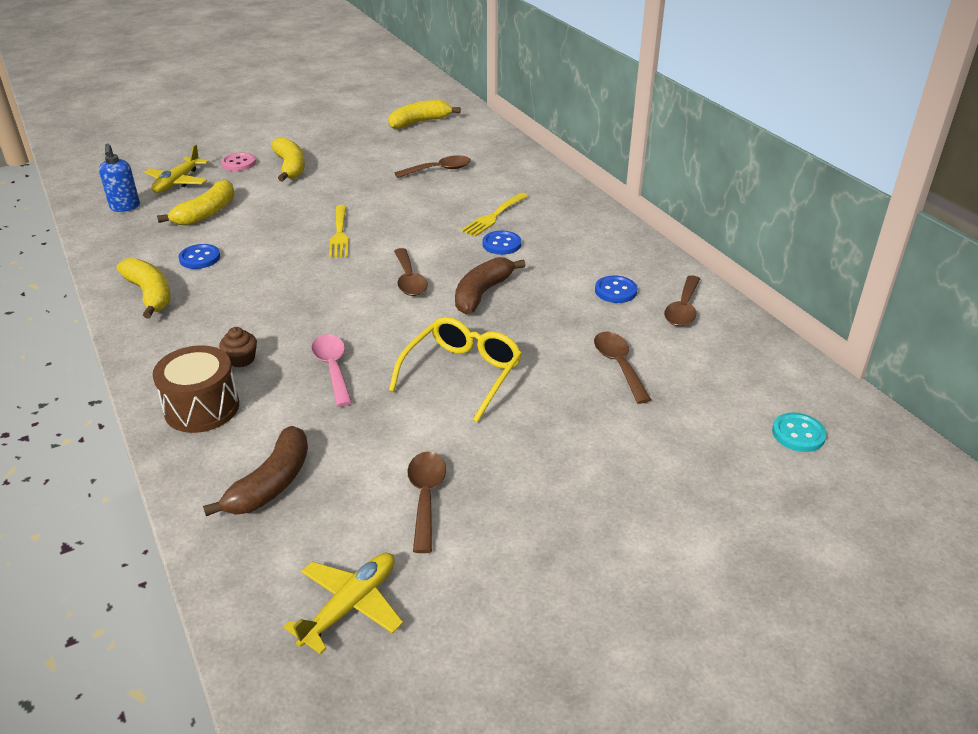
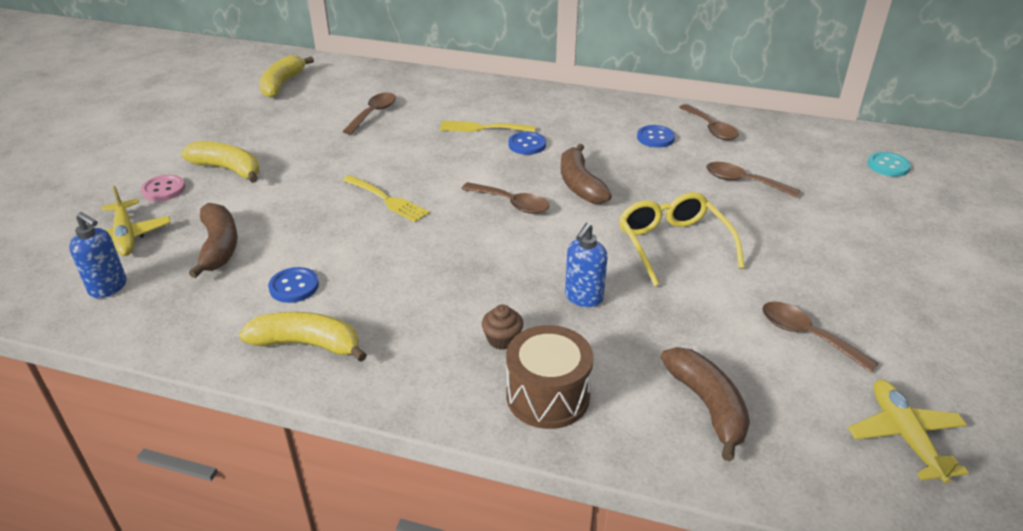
camera: 45 degrees left, 0 degrees up
(206, 213) = (219, 247): yellow banana -> brown banana
(332, 368) = (583, 298): pink spoon -> blue soap dispenser
(494, 216) = (483, 128): yellow fork -> yellow fork turned 105 degrees clockwise

